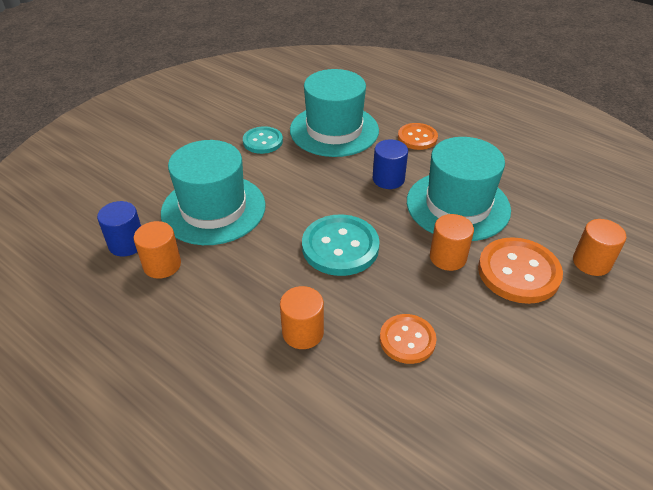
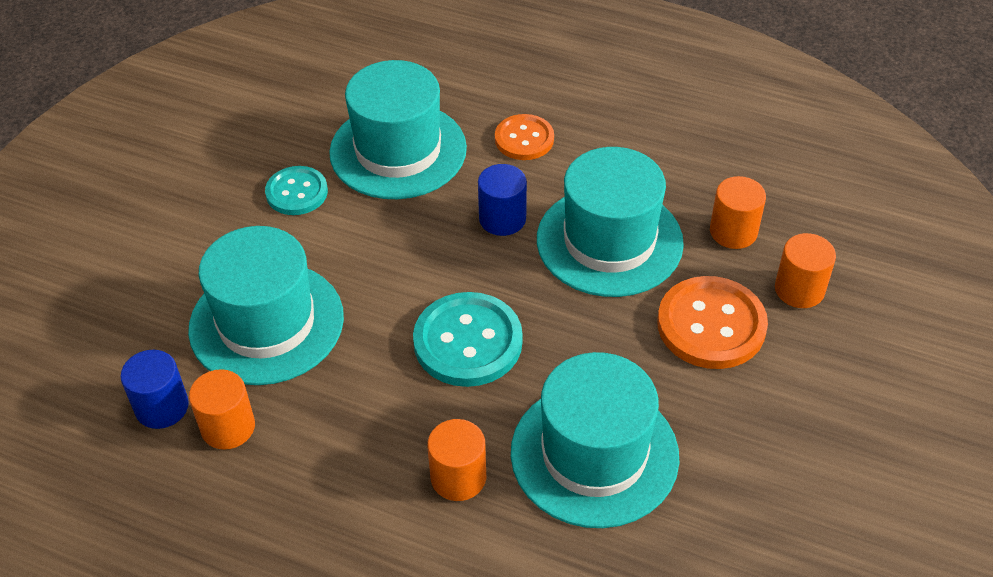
camera: 15 degrees left, 5 degrees up
(407, 340) = (594, 454): orange button -> turquoise hat
(447, 257) = (615, 324): orange cylinder -> orange cylinder (733, 232)

